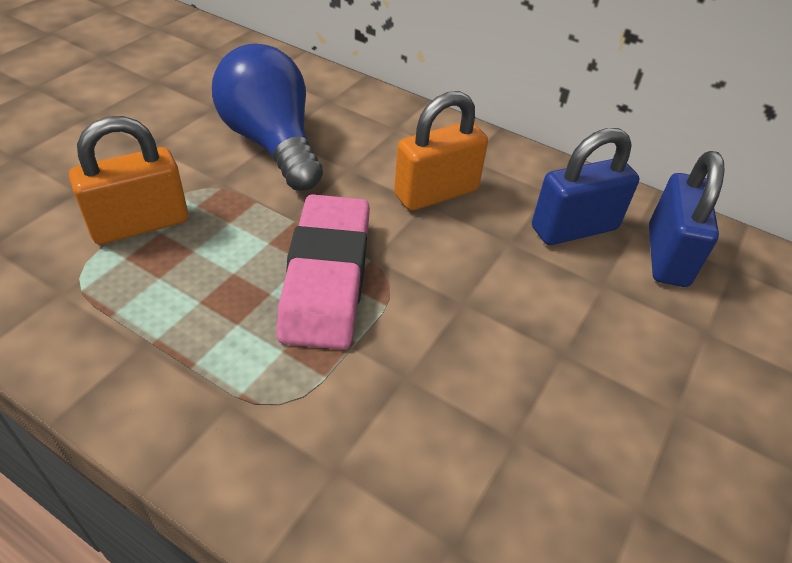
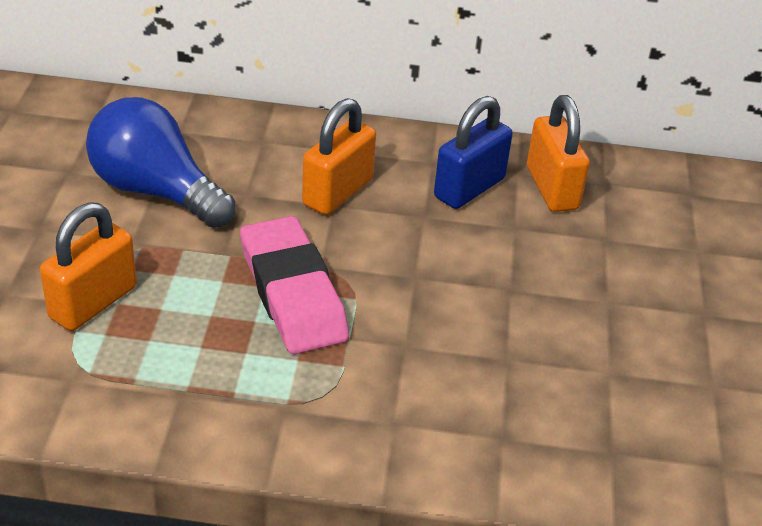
camera: 25 degrees left, 5 degrees down
(667, 255) = (552, 188): blue padlock -> orange padlock

